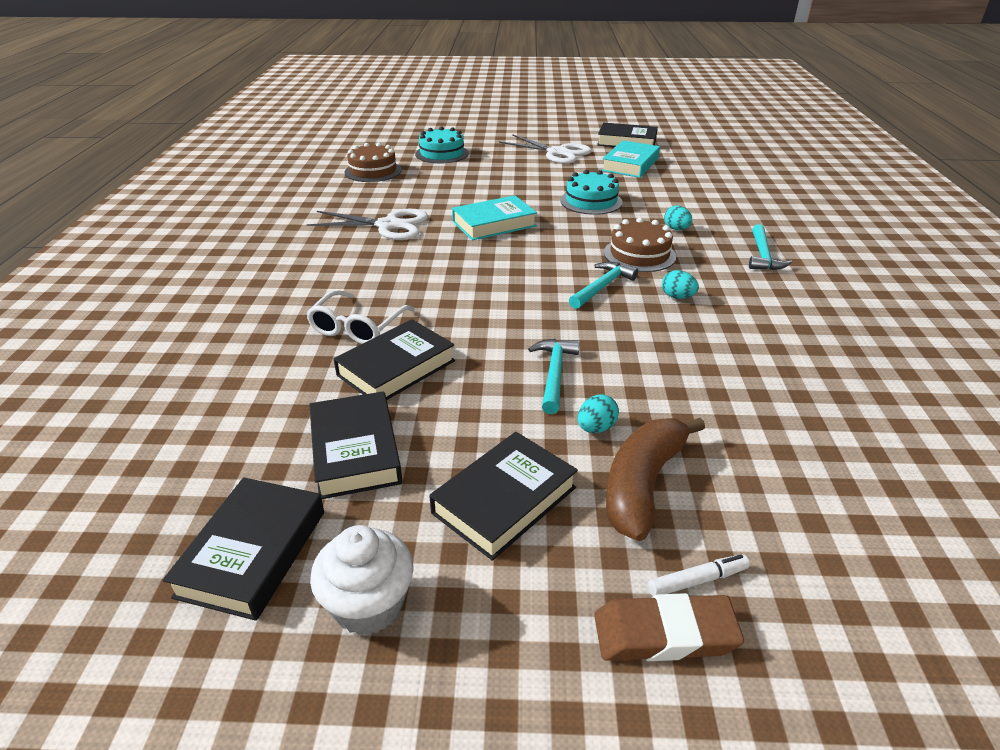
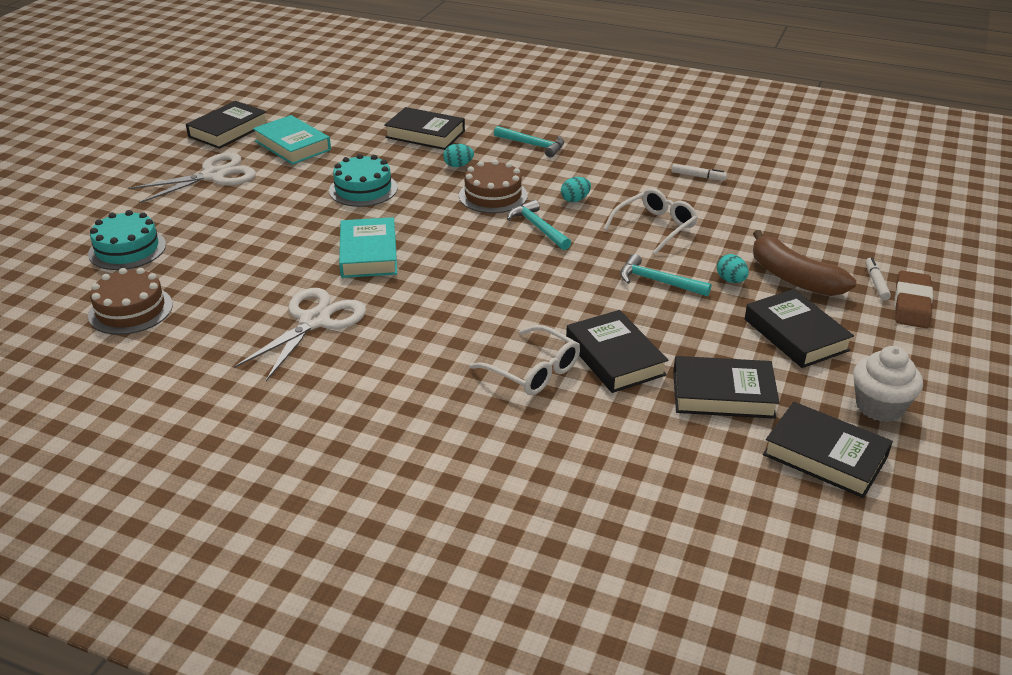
camera: 70 degrees left, 0 degrees up
(668, 355) = (655, 227): none -> white glasses
(715, 205) = (425, 134): none -> black book
(827, 369) = (698, 176): none -> white marker

